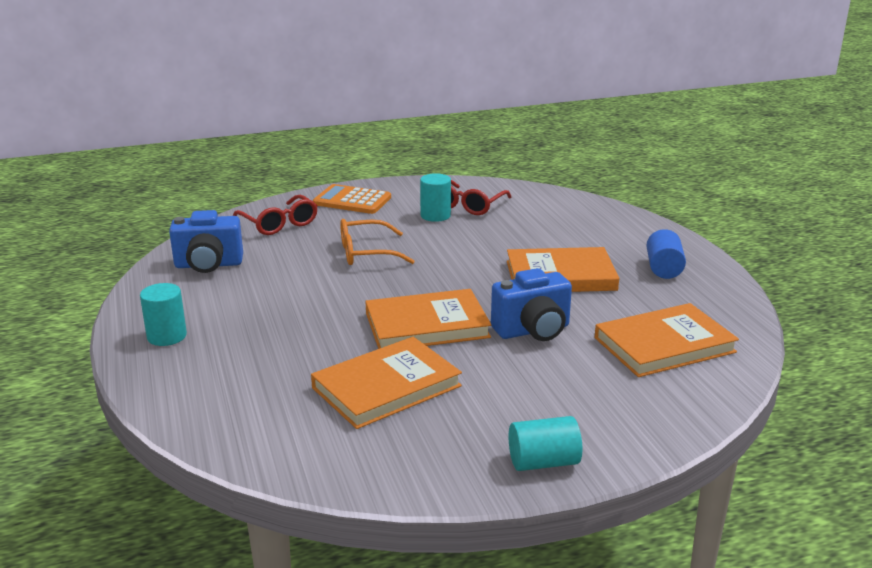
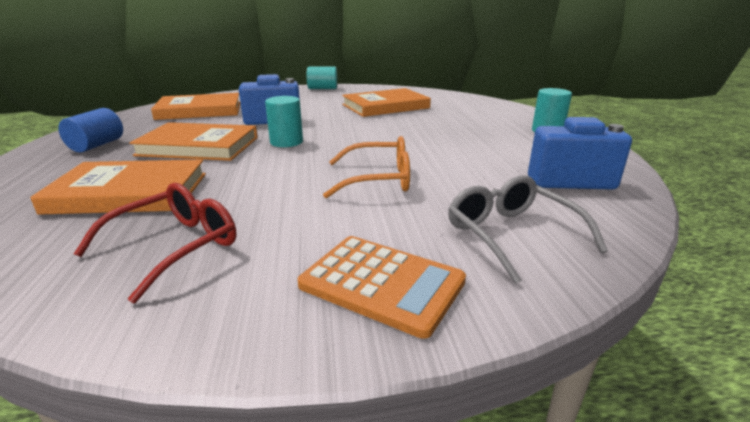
camera: 170 degrees left, 0 degrees up
(279, 224) = (511, 235): red glasses -> grey glasses
(427, 325) = (346, 126): orange book -> orange book (129, 193)
(435, 216) = (250, 228): turquoise cylinder -> turquoise cylinder (286, 142)

